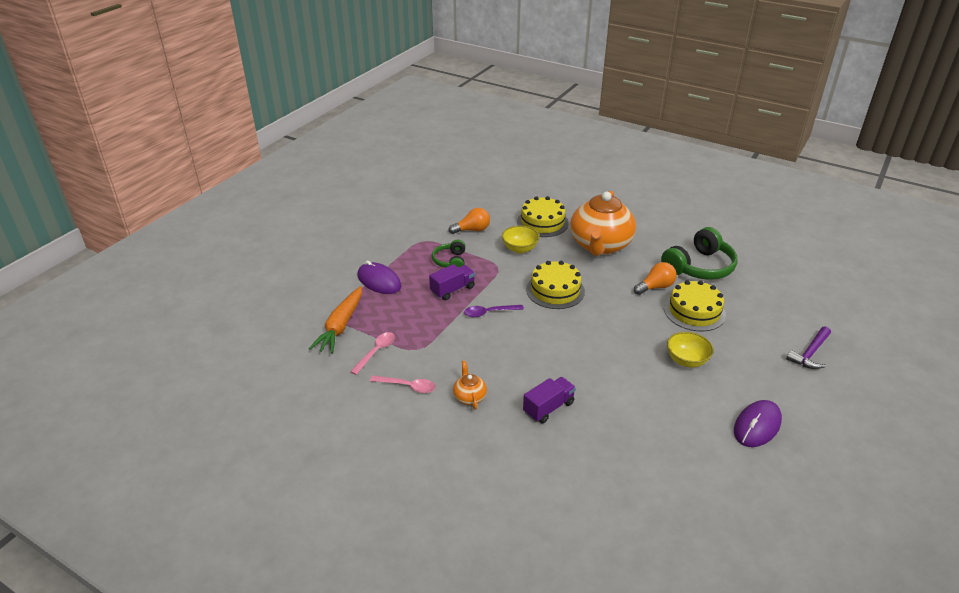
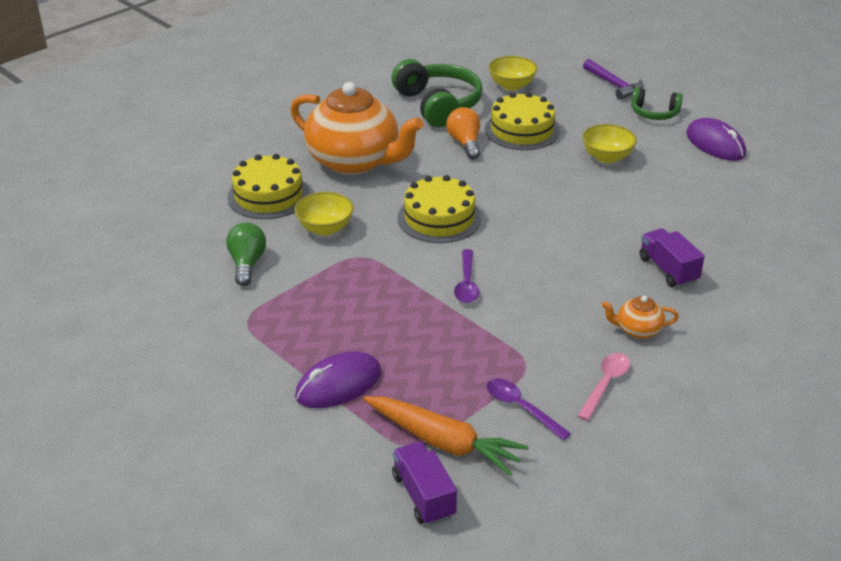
camera: 75 degrees left, 0 degrees up
(376, 352) = (521, 408): pink spoon -> purple spoon
(450, 261) = (322, 299): green headphones -> green headphones (654, 113)
(452, 290) = (398, 309): purple truck -> purple truck (423, 496)
(472, 230) = (247, 264): orange light bulb -> green light bulb
(758, 297) = (511, 85): none -> yellow bowl

